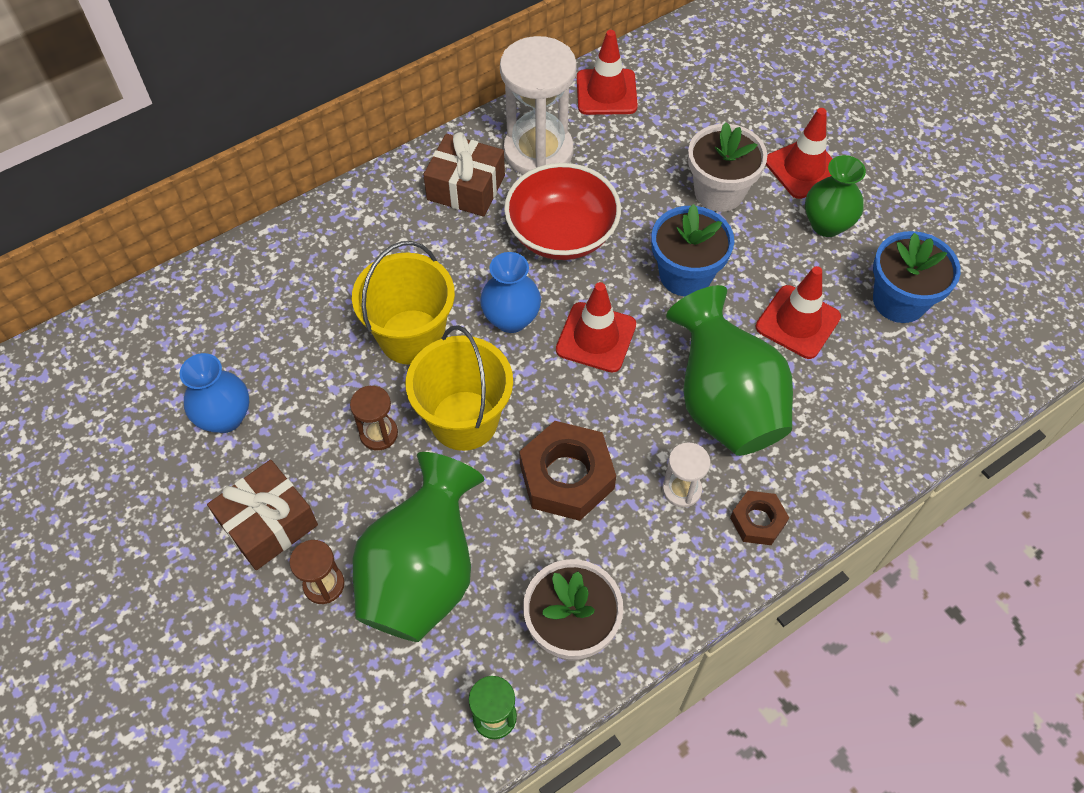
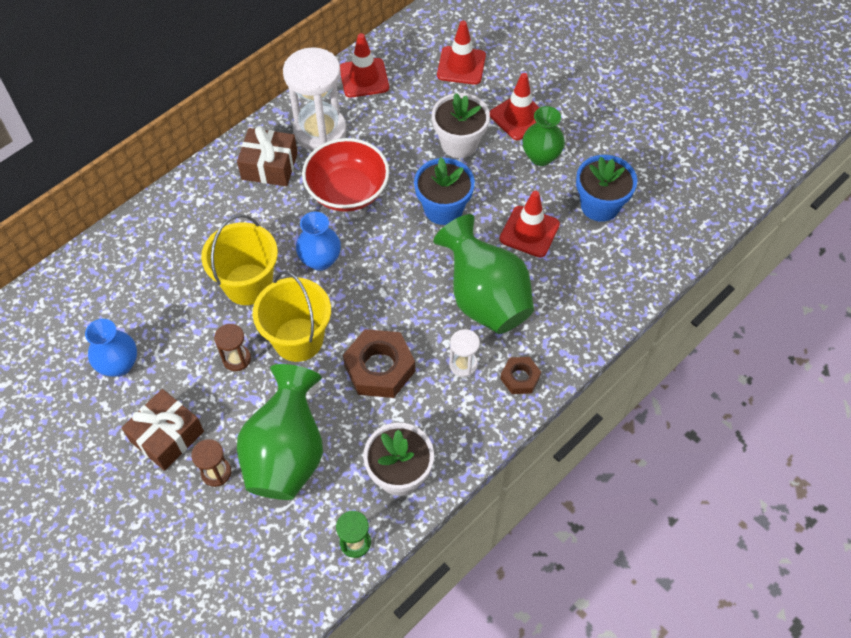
camera: 10 degrees left, 0 degrees up
(596, 337) = (385, 264): red traffic cone -> red traffic cone (461, 66)

